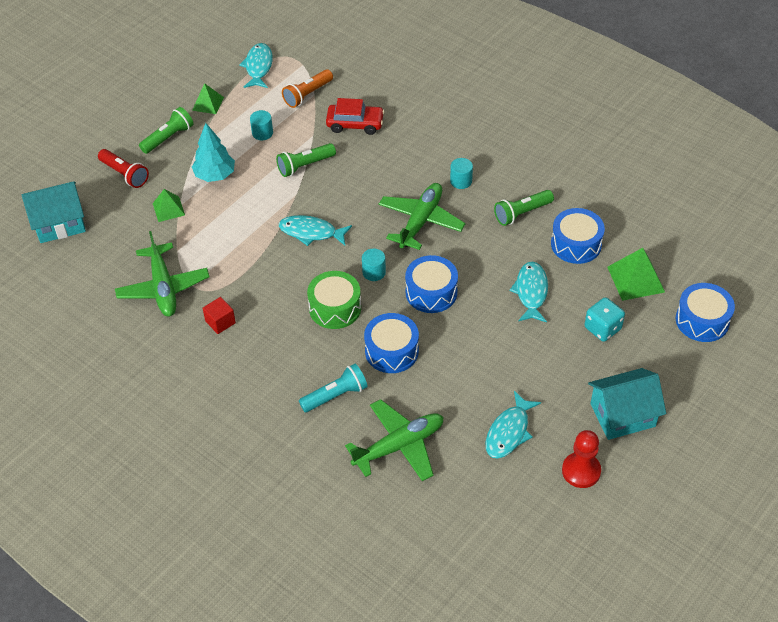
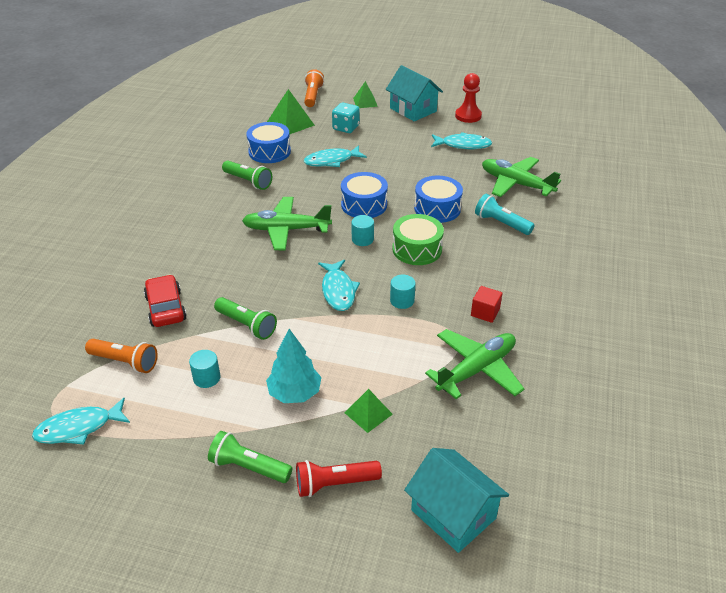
camera: 115 degrees left, 10 degrees down
(125, 174) = (334, 484): red flashlight -> red flashlight turned 120 degrees counterclockwise
(208, 103) = (168, 453): green pyramid -> green pyramid (365, 102)
(461, 181) = (223, 220): turquoise cylinder -> turquoise cylinder (402, 301)
(702, 320) = (312, 96): blue drum -> orange flashlight

